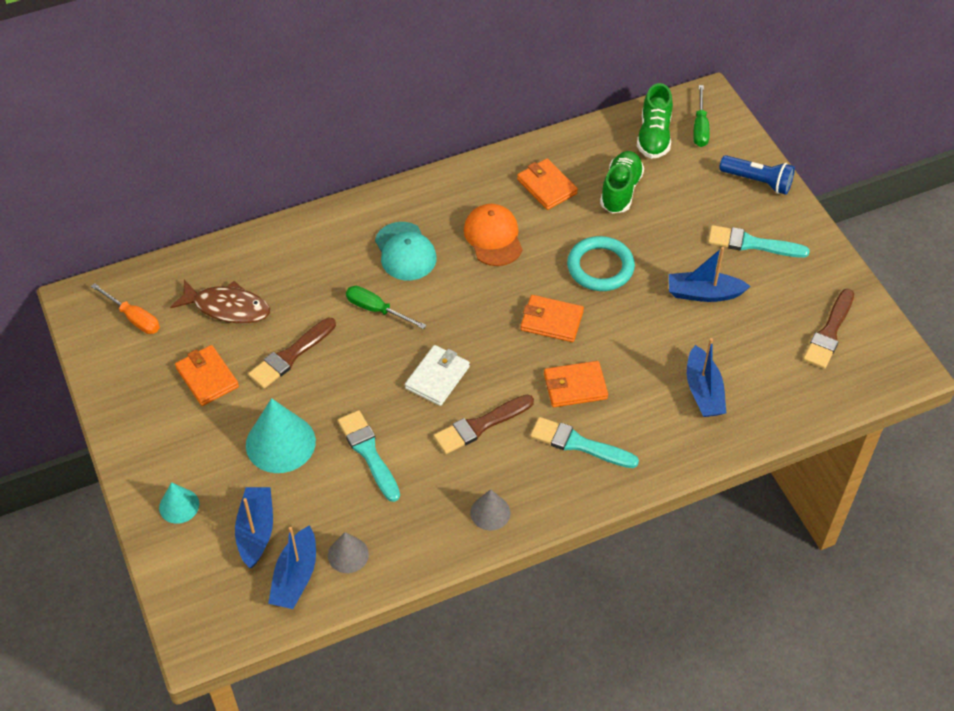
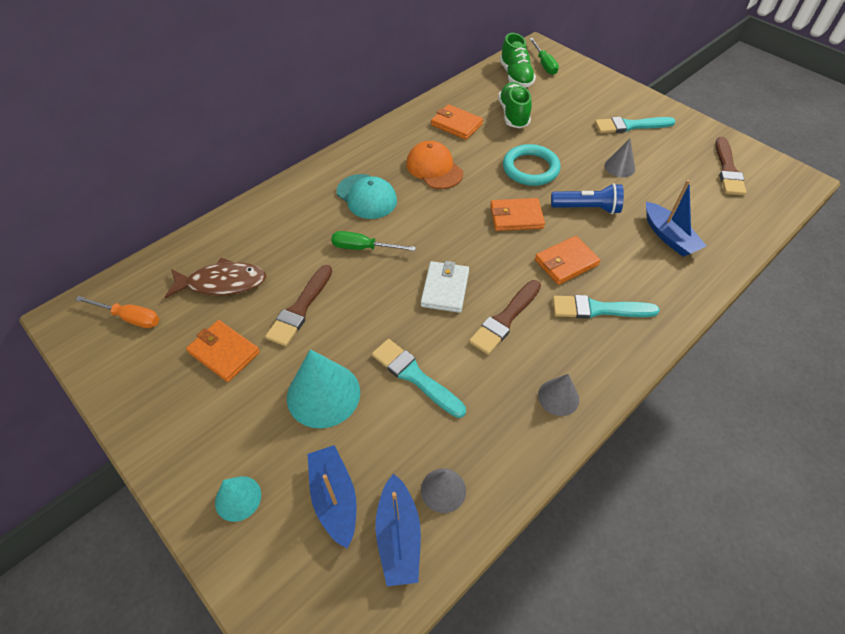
camera: 20 degrees left, 0 degrees up
(704, 293) = (619, 167): blue boat -> grey cone
(757, 181) = (606, 87): blue flashlight -> blue flashlight (587, 208)

